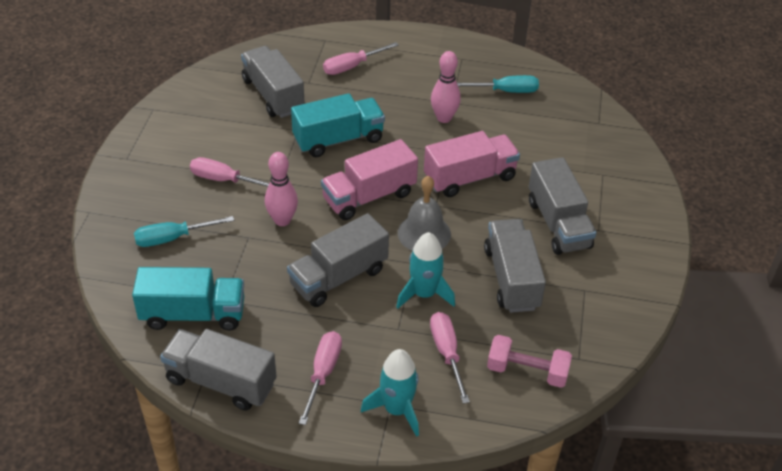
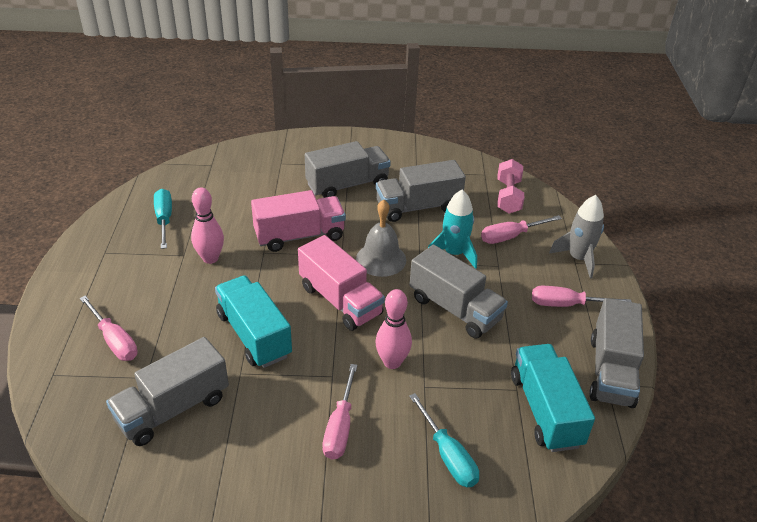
camera: 100 degrees left, 5 degrees down
(396, 409) = (578, 258): turquoise rocket -> grey rocket
(470, 178) = (299, 236): pink truck -> pink truck turned 105 degrees clockwise

